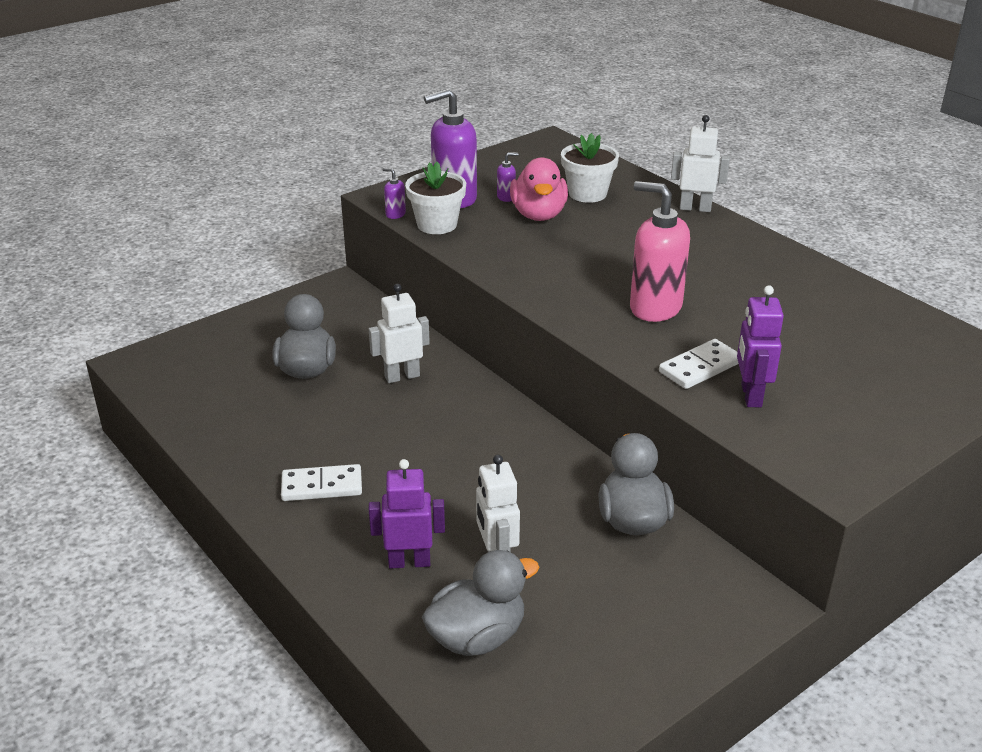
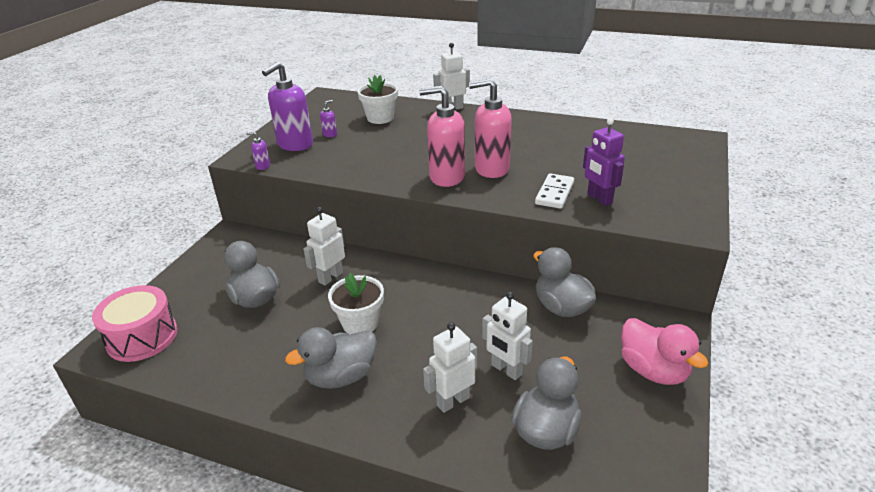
camera: 30 degrees left, 0 degrees up
(175, 365) = (142, 337): none -> pink drum
(322, 486) = (341, 376): white domino -> grey duck
(409, 562) = (453, 401): purple robot -> white robot
(437, 224) = (299, 164): white flower pot -> white flower pot (360, 323)
(538, 215) = (362, 138): pink duck -> pink duck (653, 370)
(587, 299) = (446, 177): none -> pink soap dispenser

